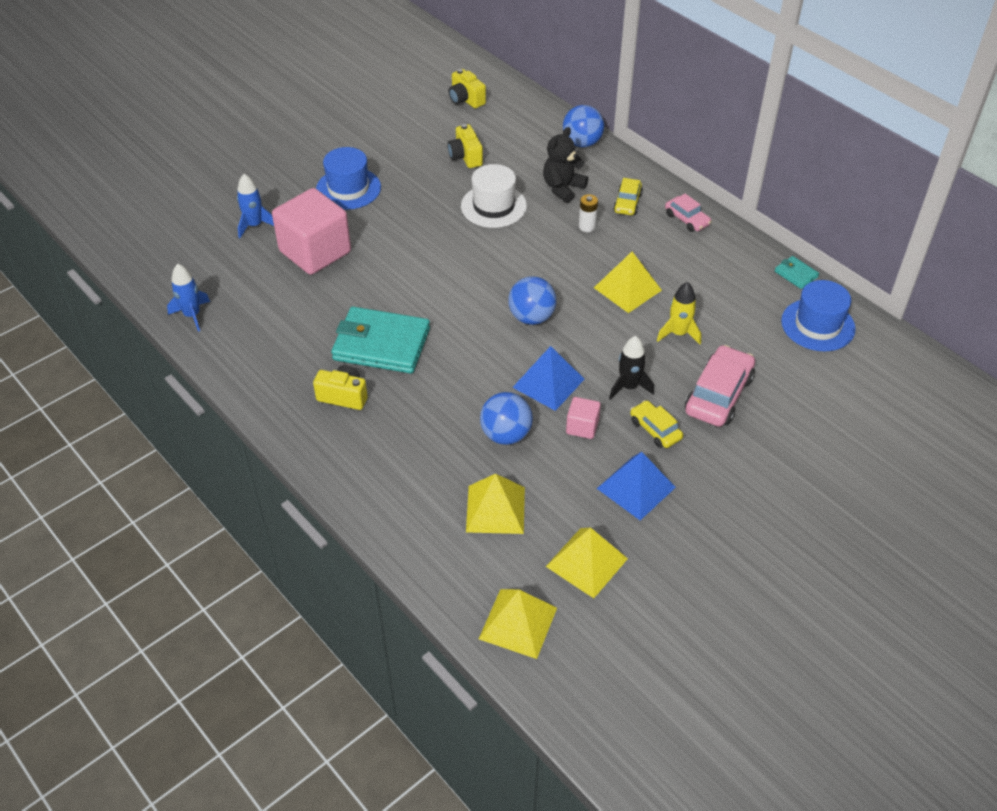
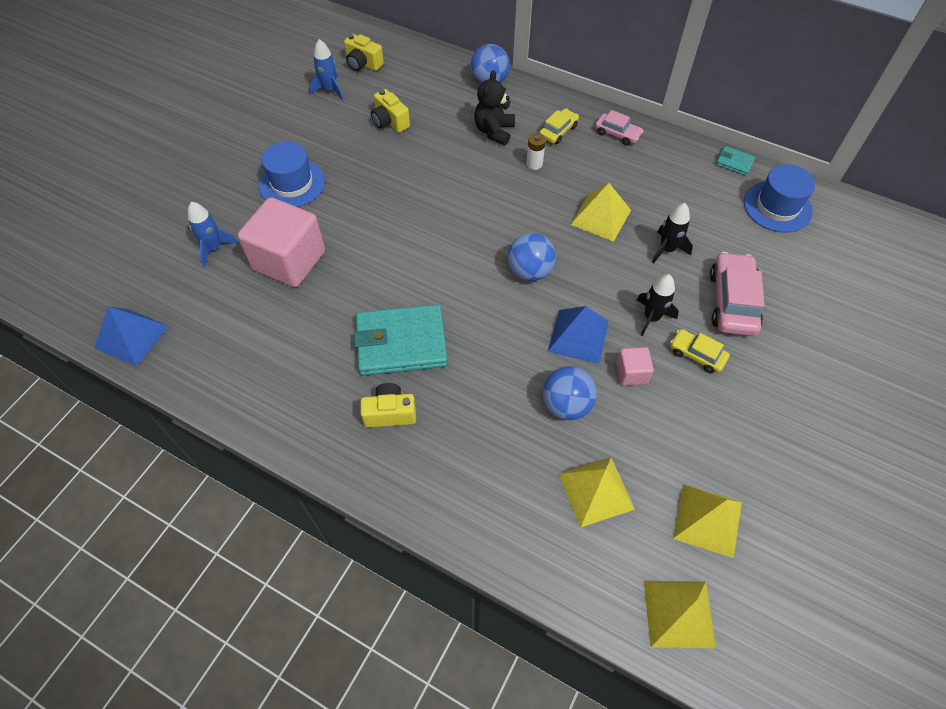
camera: 20 degrees left, 10 degrees up
(192, 315) = (191, 368): blue rocket -> blue rocket (329, 90)
(493, 206) = (440, 165): white hat -> none
(627, 203) = (558, 131): yellow car -> yellow car turned 135 degrees counterclockwise
(636, 487) = (711, 422): blue pyramid -> blue pyramid (131, 336)
(678, 333) = (667, 249): yellow rocket -> black rocket

